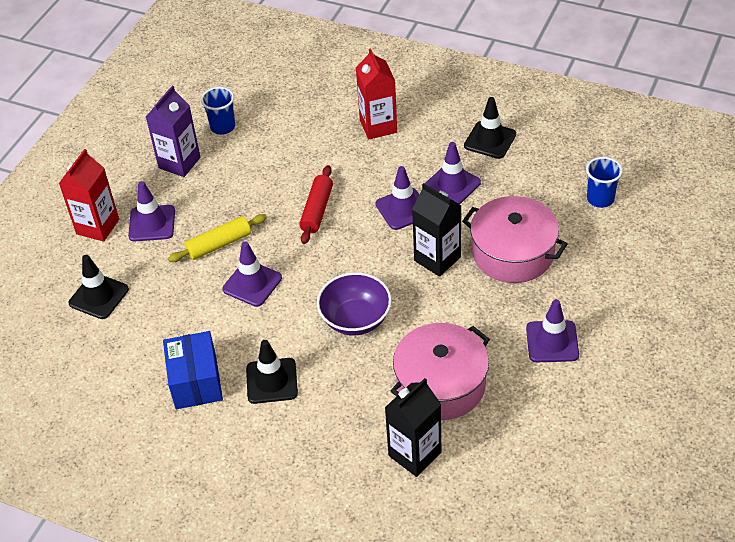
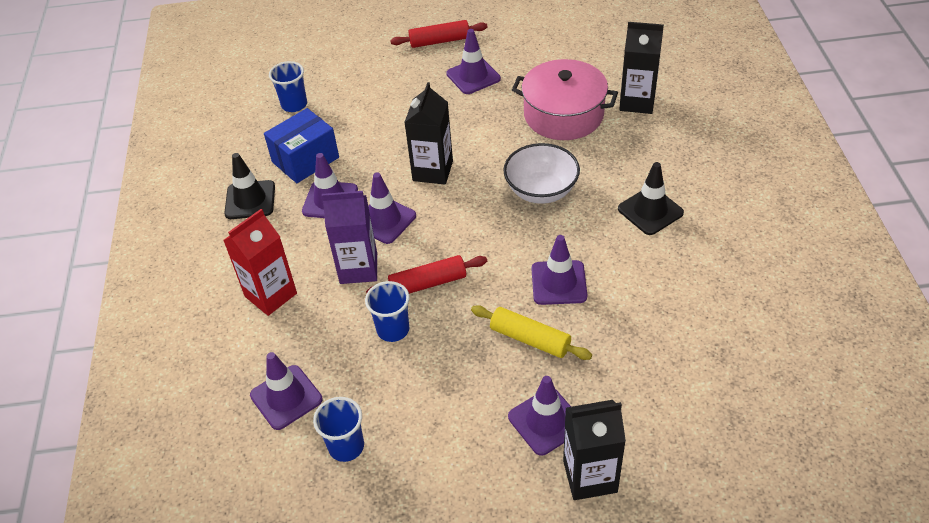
camera: 120 degrees left, 0 degrees up
(97, 226) = (590, 476): red carton -> black carton
(99, 296) = (678, 404): black traffic cone -> none
(179, 163) = (434, 455): purple carton -> purple carton (358, 268)
(196, 382) = (699, 260): blue box -> blue box (305, 160)
(283, 111) = (286, 397): none -> purple traffic cone
(292, 177) = (393, 329): none -> blue cup
(355, 319) = (541, 191): purple bowl -> white bowl
(513, 253) = (393, 130): pink pot -> none
(633, 340) = (439, 41): none -> red rolling pin

